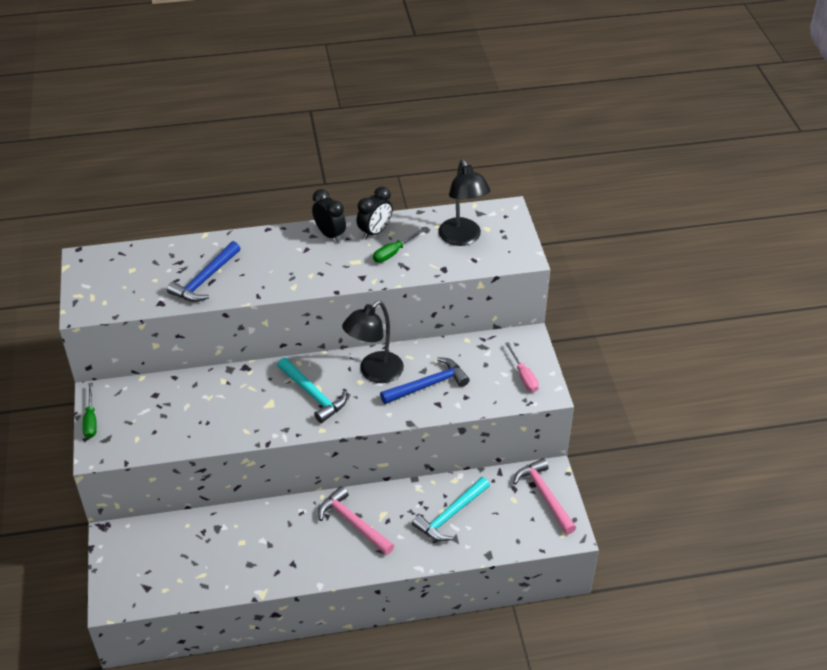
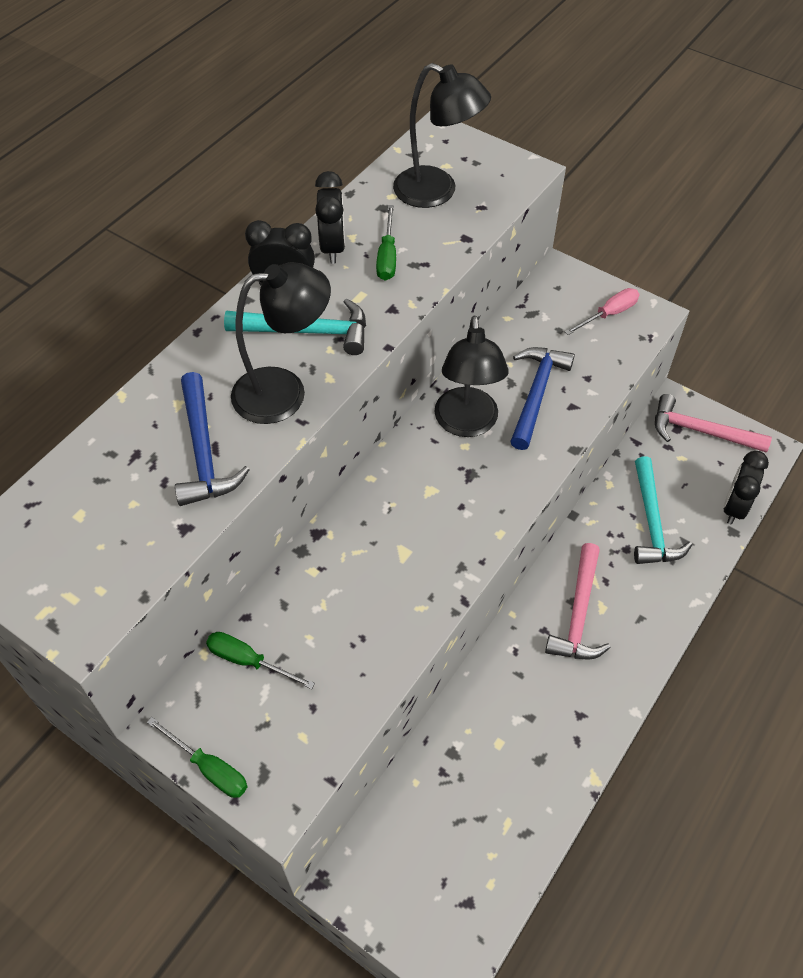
camera: 45 degrees left, 10 degrees up
(154, 394) = (249, 661): none -> green screwdriver
(267, 279) = (284, 391): none -> black lamp
(313, 395) = (436, 502): turquoise hammer -> turquoise hammer (307, 332)
(353, 523) = (578, 613): pink hammer -> pink hammer turned 75 degrees counterclockwise
(506, 545) = (734, 507): none -> black clock
(523, 376) = (608, 314): pink screwdriver -> pink screwdriver turned 60 degrees counterclockwise

